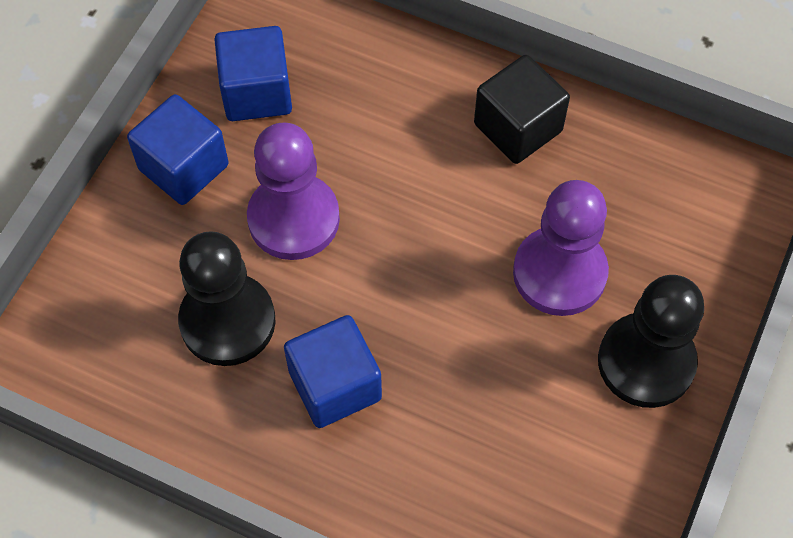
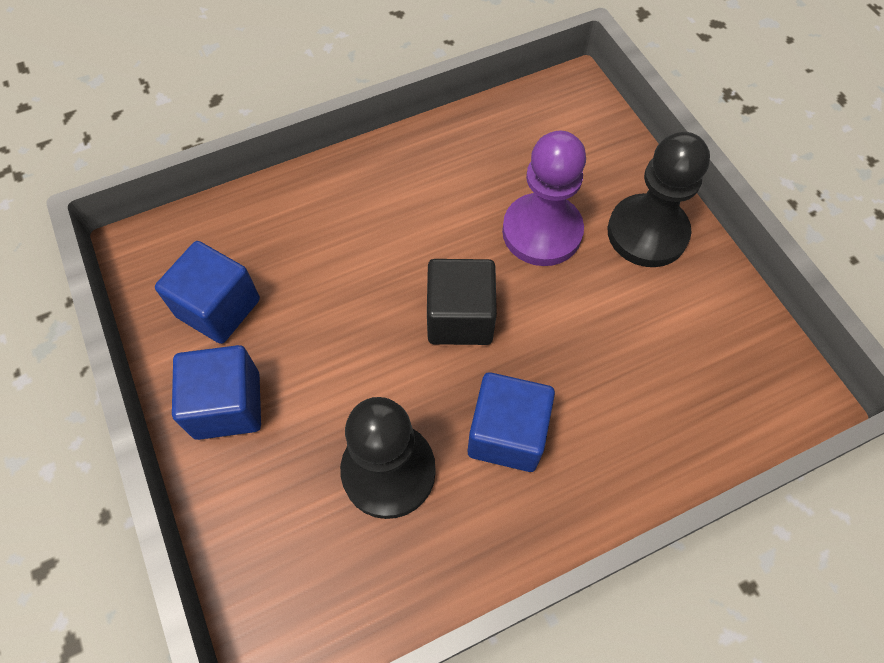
camera: 50 degrees left, 0 degrees up
(293, 219) = (347, 361): purple pawn -> none
(518, 127) = (412, 175): black cube -> black cube (460, 317)

